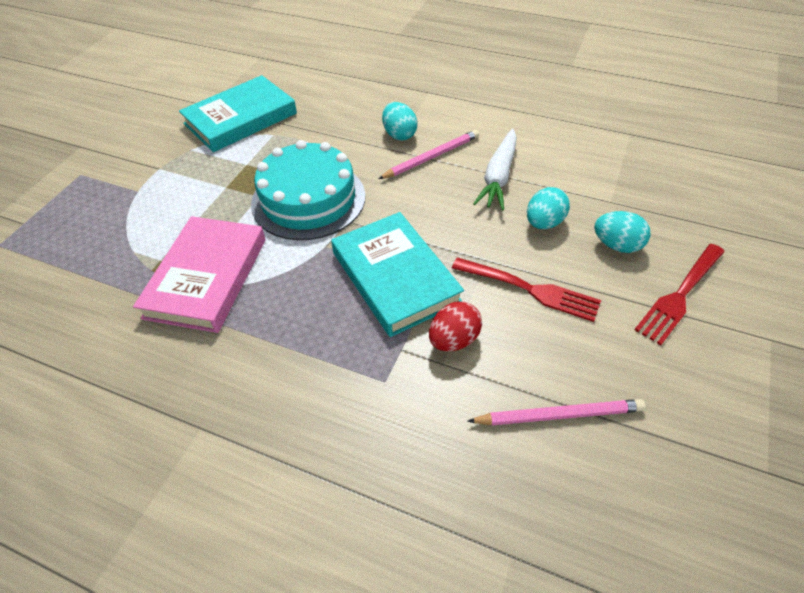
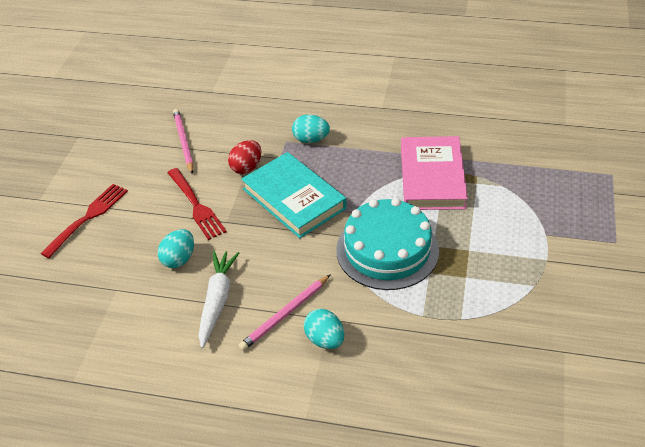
camera: 170 degrees right, 5 degrees down
(240, 119) = (511, 336): turquoise book -> none
(529, 289) = (196, 205): red fork -> red fork turned 135 degrees counterclockwise
(559, 415) = (183, 142): pink pencil -> pink pencil turned 90 degrees clockwise
(617, 245) = (123, 248): turquoise egg -> turquoise egg (311, 139)

